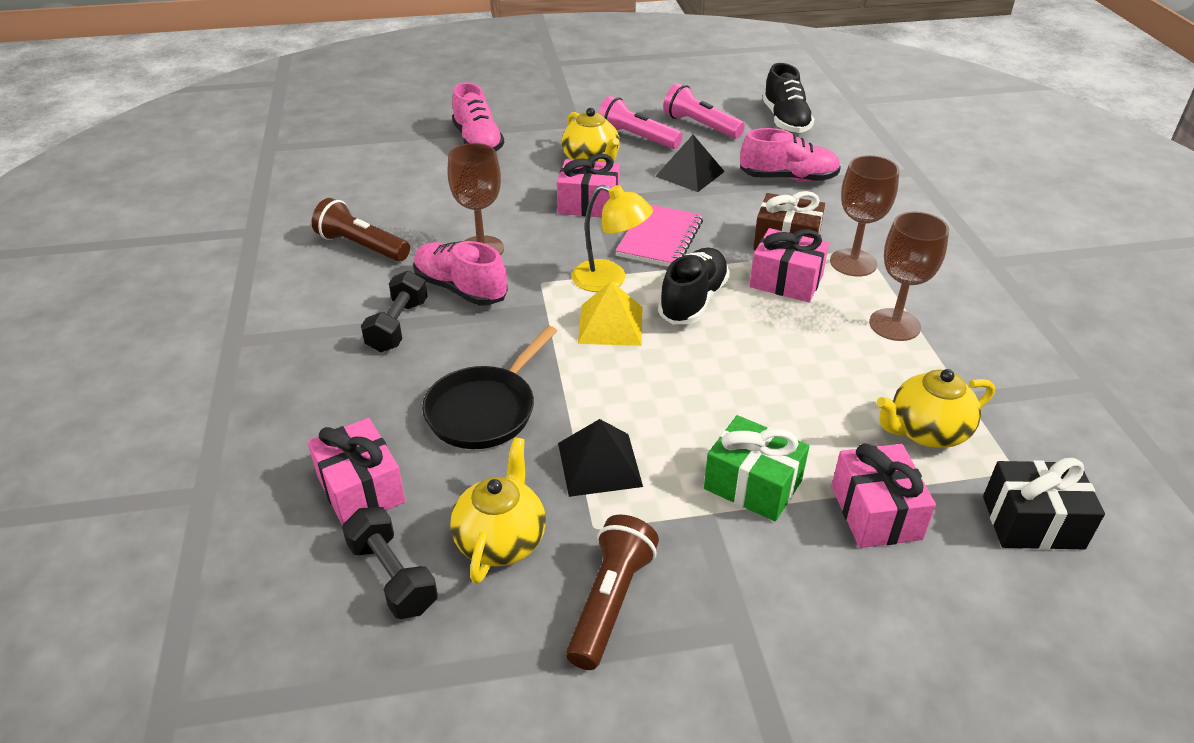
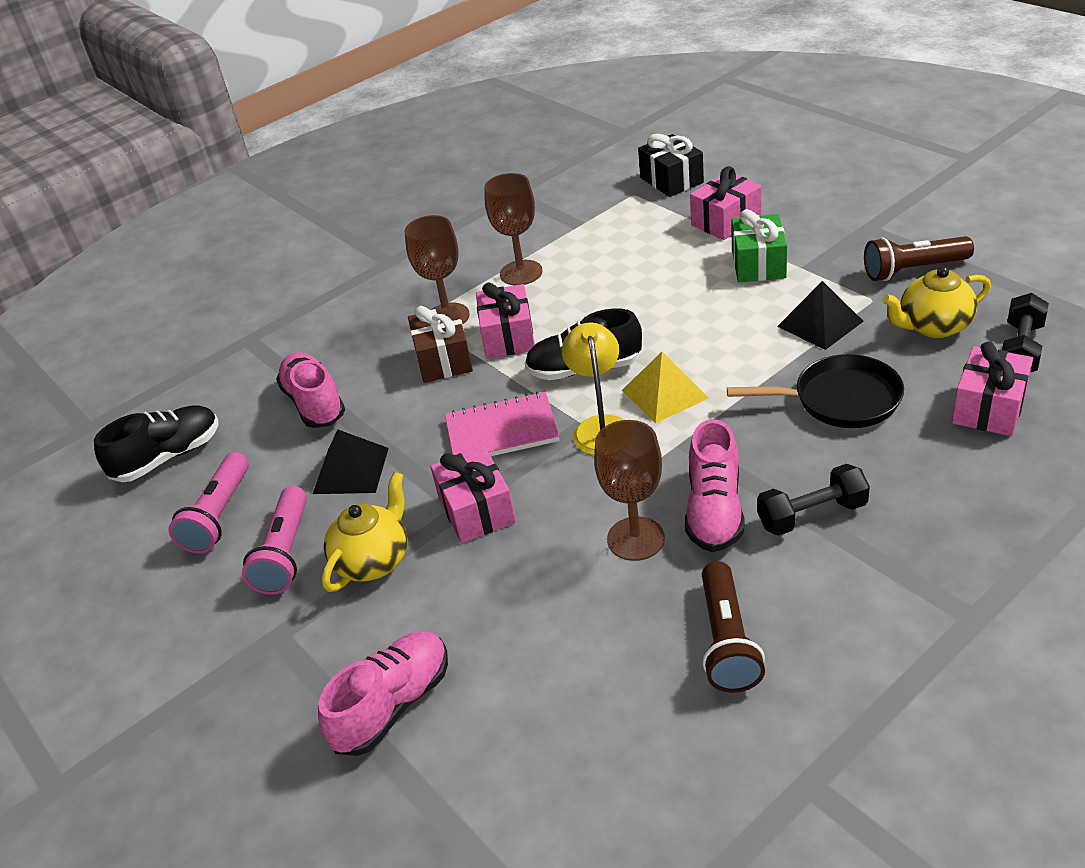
camera: 115 degrees left, 0 degrees up
(926, 432) = (631, 228): yellow teapot -> none

